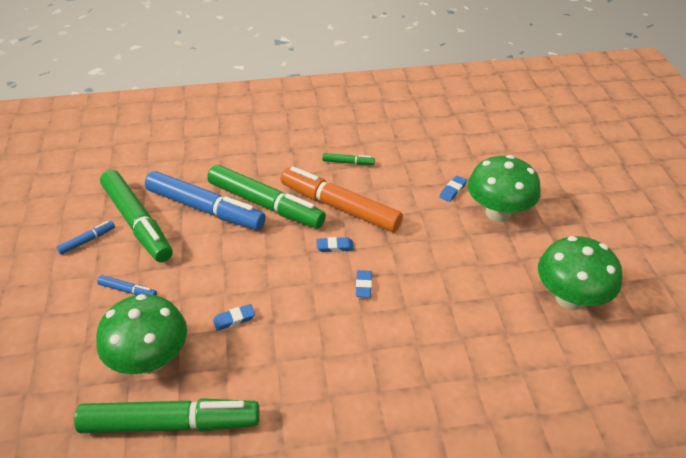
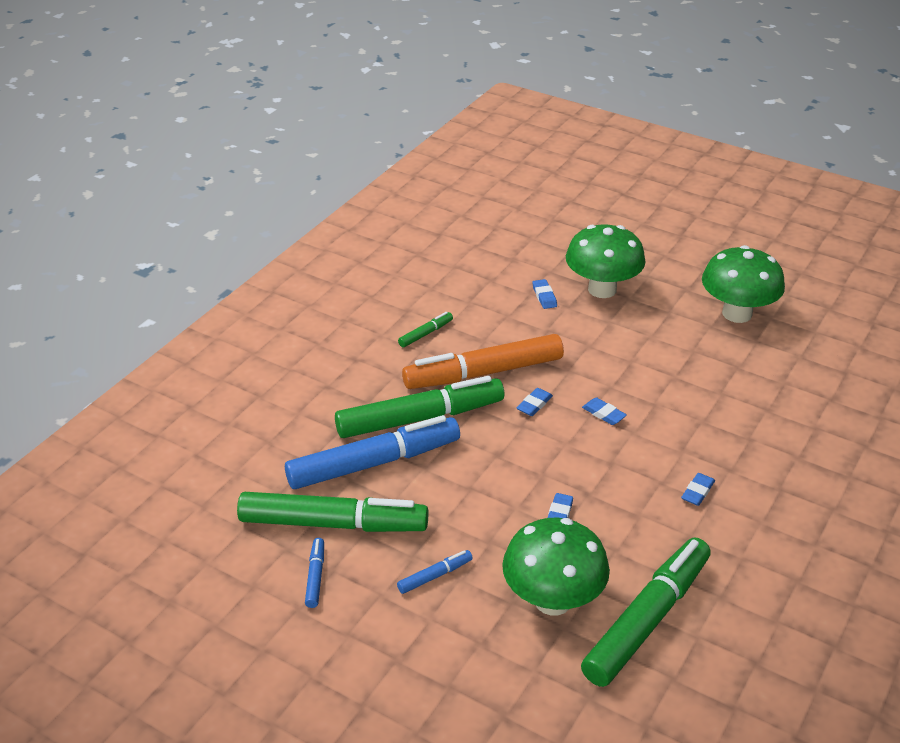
camera: 50 degrees left, 5 degrees down
(333, 383) = (697, 492): none -> blue eraser

